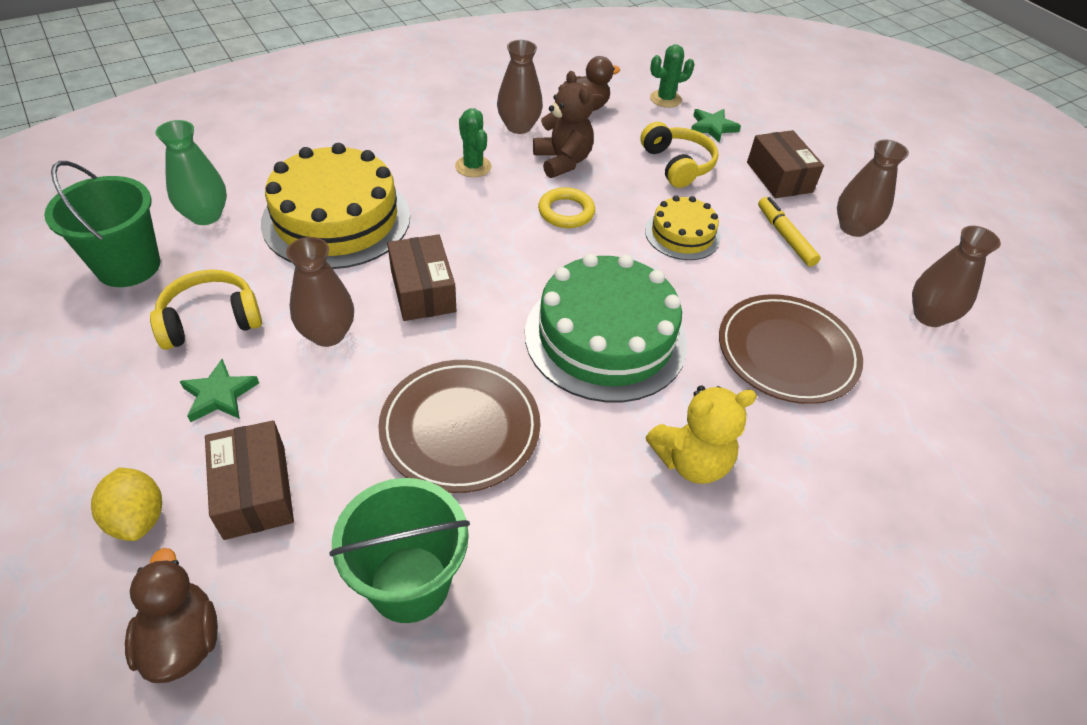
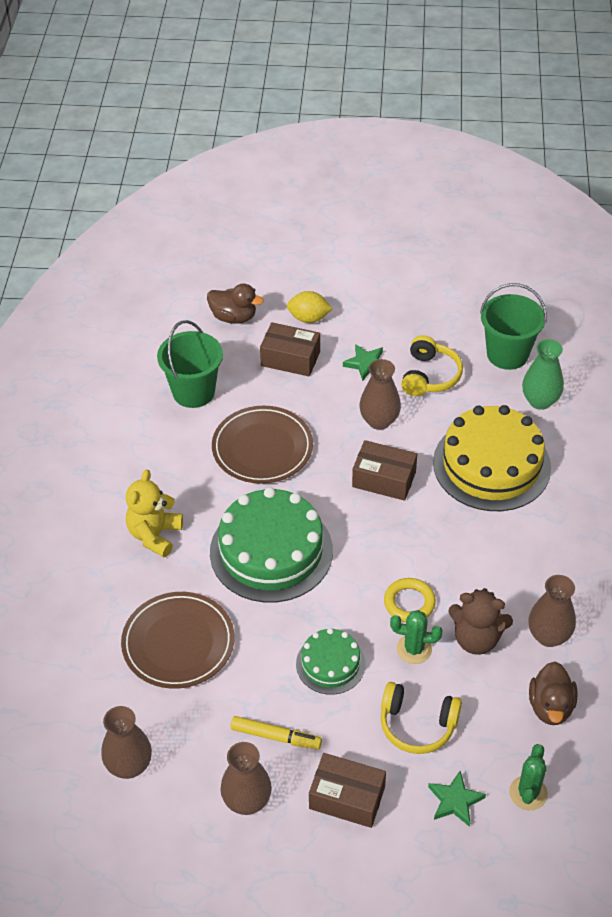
camera: 130 degrees right, 0 degrees up
(473, 166) = (507, 573): green cactus -> green cactus (414, 649)
(682, 234) = (330, 664): yellow cake -> green cake

